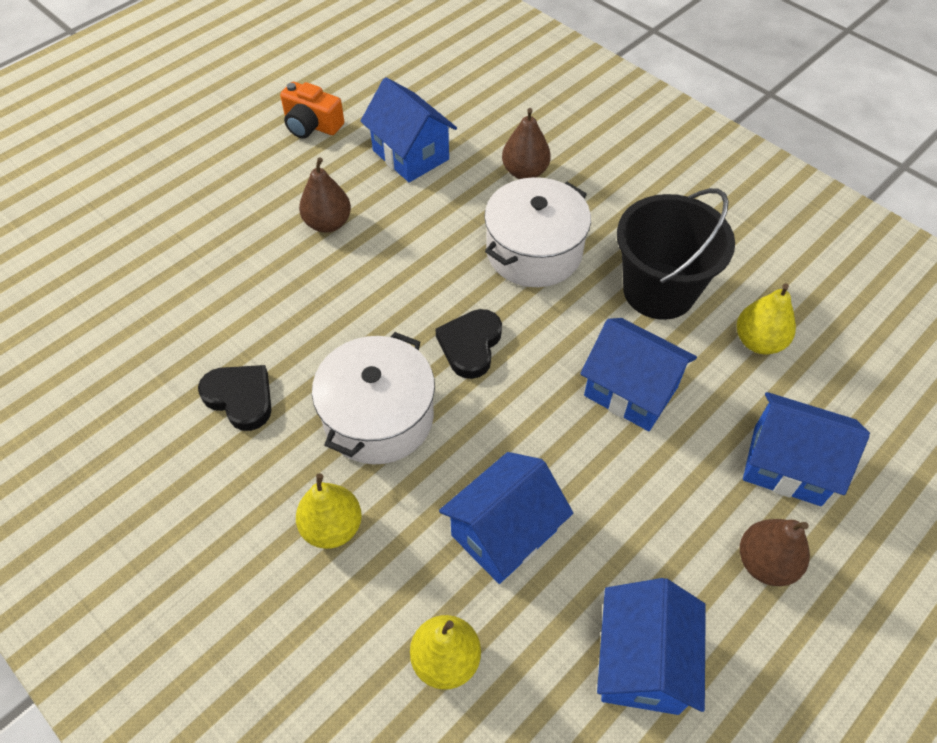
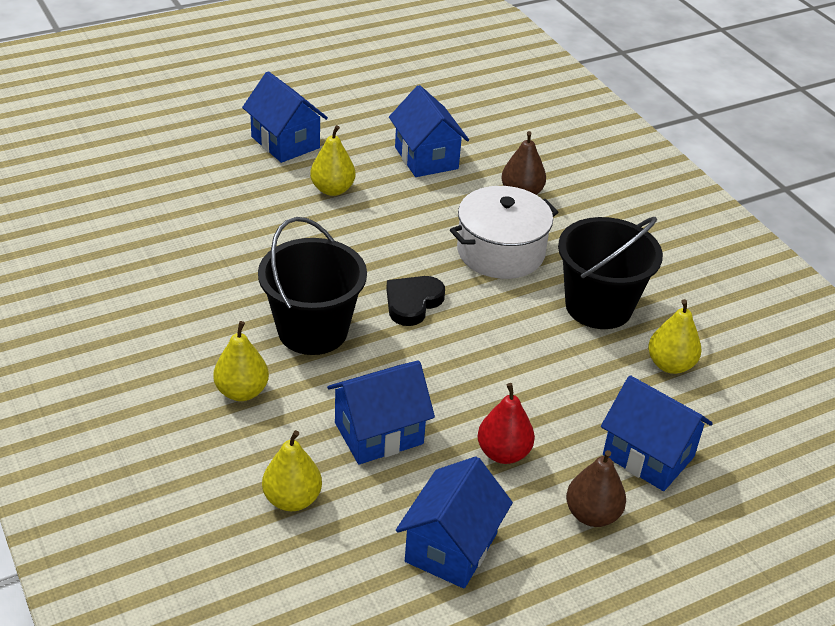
camera: 15 degrees right, 15 degrees down
(240, 398) = (207, 289): black heart -> none
(312, 125) = (351, 117): orange camera -> none
(328, 223) = (332, 189): brown pear -> yellow pear
(378, 417) = (312, 330): white pot -> black bucket
(630, 391) = (535, 369): blue house -> blue house (285, 142)
(643, 513) = (503, 453): none -> red pear

